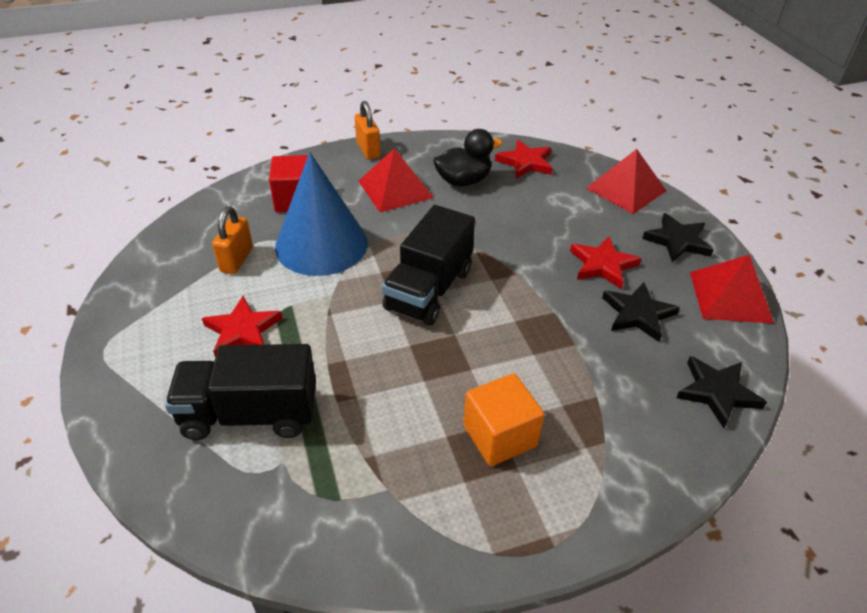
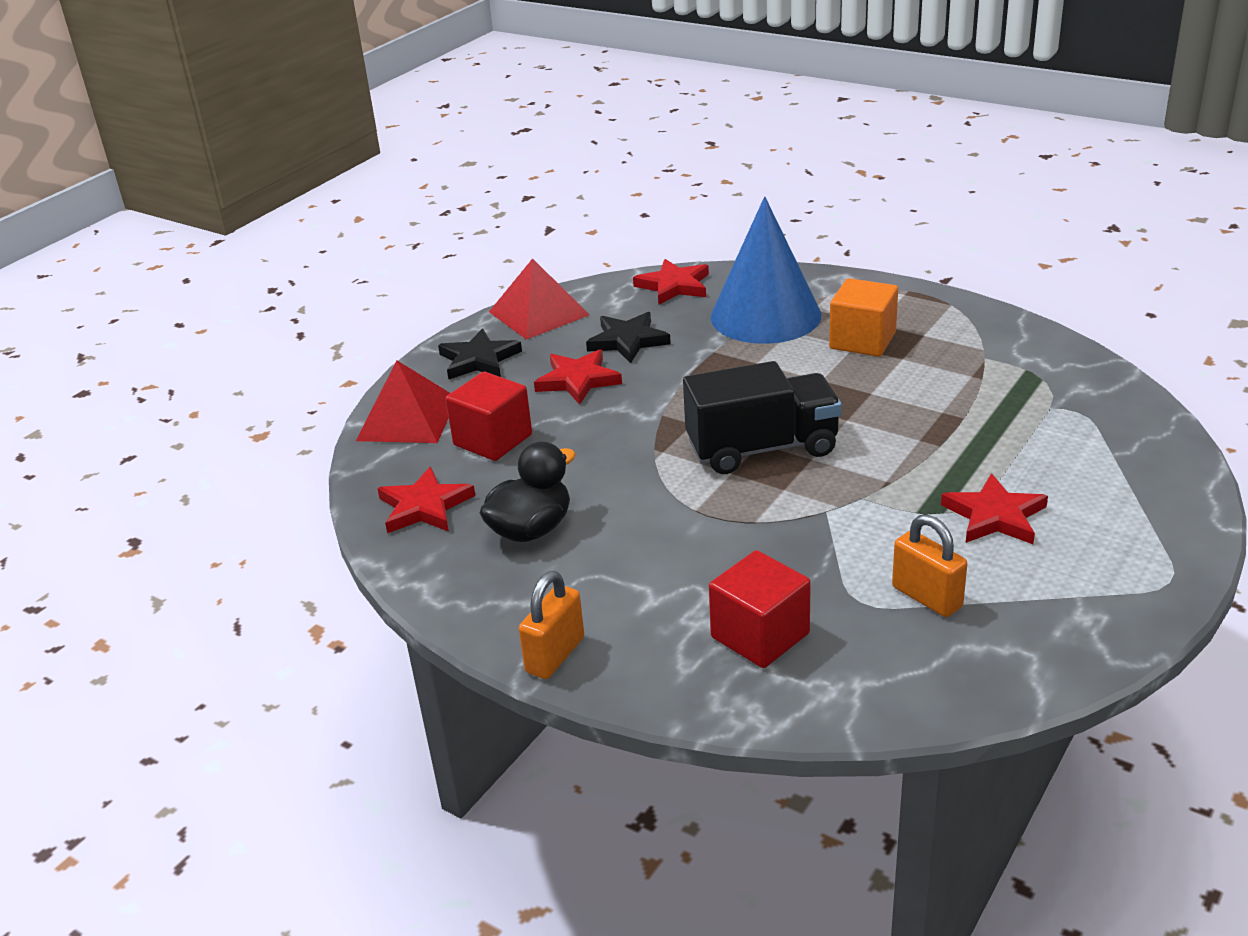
camera: 125 degrees left, 10 degrees down
(237, 260) = (927, 597): orange padlock -> orange padlock turned 75 degrees clockwise
(250, 414) = (1050, 448): black truck -> none
(321, 244) = (805, 555): blue cone -> blue cone (765, 316)
(395, 189) = (621, 571): red pyramid -> none
(463, 181) = (531, 530): black duck -> black duck turned 105 degrees clockwise
(566, 205) = (493, 440): none -> red cube
(717, 392) = (674, 286): black star -> red star

